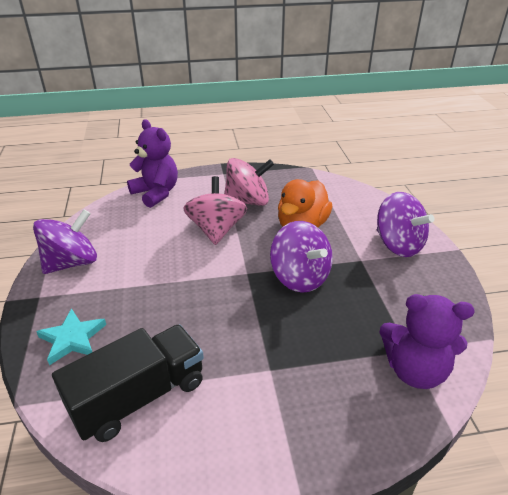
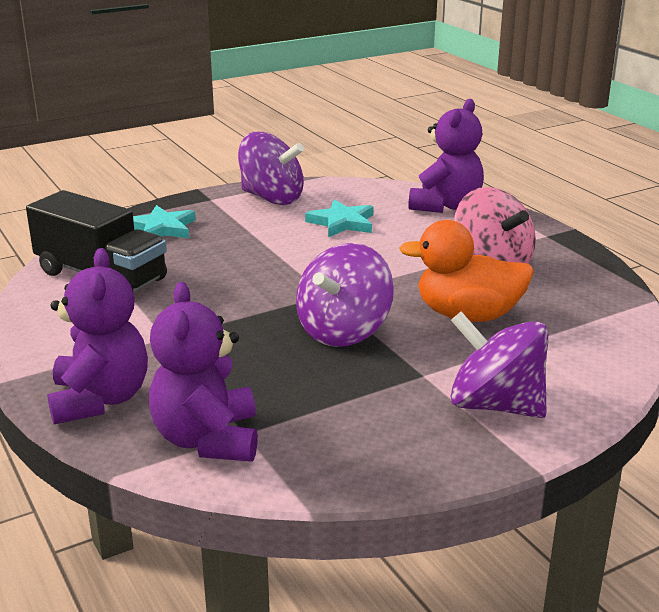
camera: 70 degrees right, 10 degrees down
(145, 240) = (342, 223): none -> turquoise star
(216, 230) = (400, 258): pink spinning top -> none
(351, 426) = (100, 399): none -> purple teddy bear
(398, 244) = (495, 405): purple spinning top -> purple spinning top turned 90 degrees clockwise

